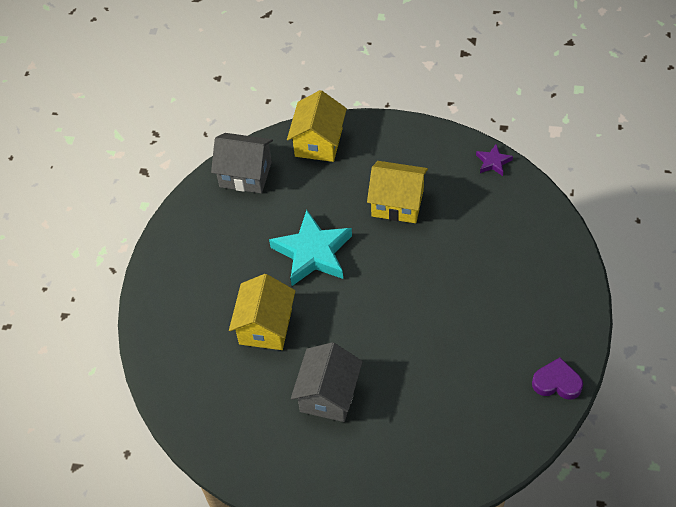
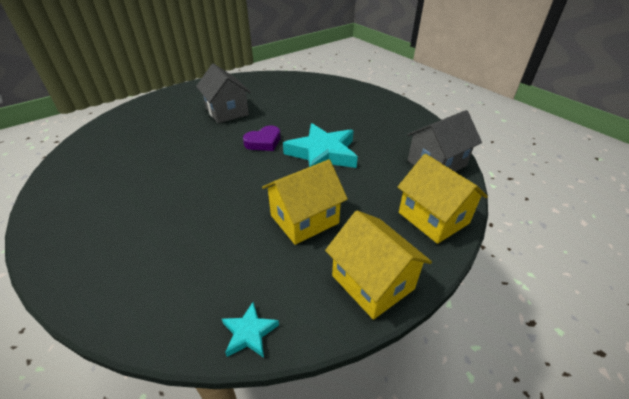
camera: 130 degrees right, 15 degrees down
(265, 326) = (299, 114): yellow house -> yellow house (372, 282)
(493, 162) = (249, 333): purple star -> turquoise star
(557, 382) = (56, 189): purple heart -> purple heart (263, 142)

